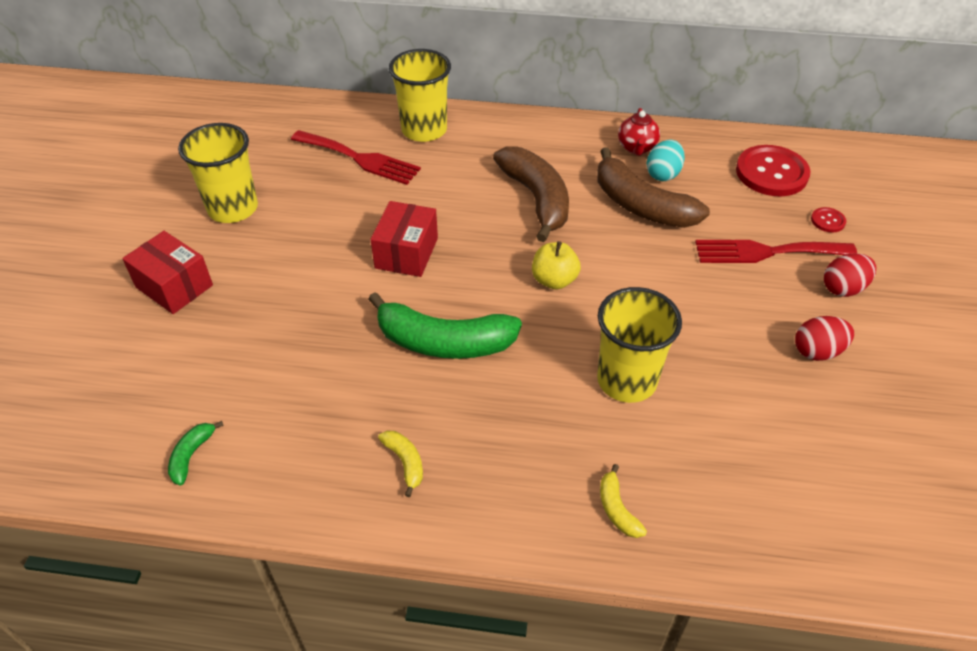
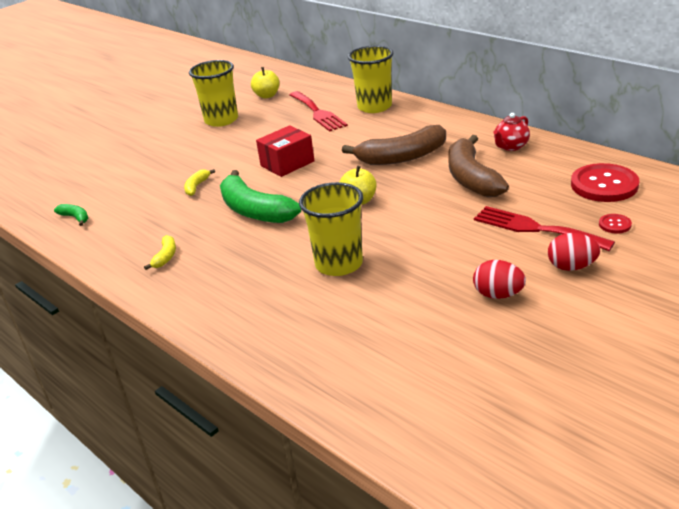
camera: 40 degrees right, 15 degrees down
(174, 286) = (153, 146): red box -> none
(191, 455) = (75, 218): green banana -> green banana turned 75 degrees clockwise
(256, 148) = (267, 95): none -> yellow apple
(537, 199) = (402, 157): brown banana -> brown banana turned 60 degrees clockwise
(617, 509) = (249, 322): yellow banana -> yellow banana (196, 186)
(663, 174) = (512, 165): turquoise egg -> none

